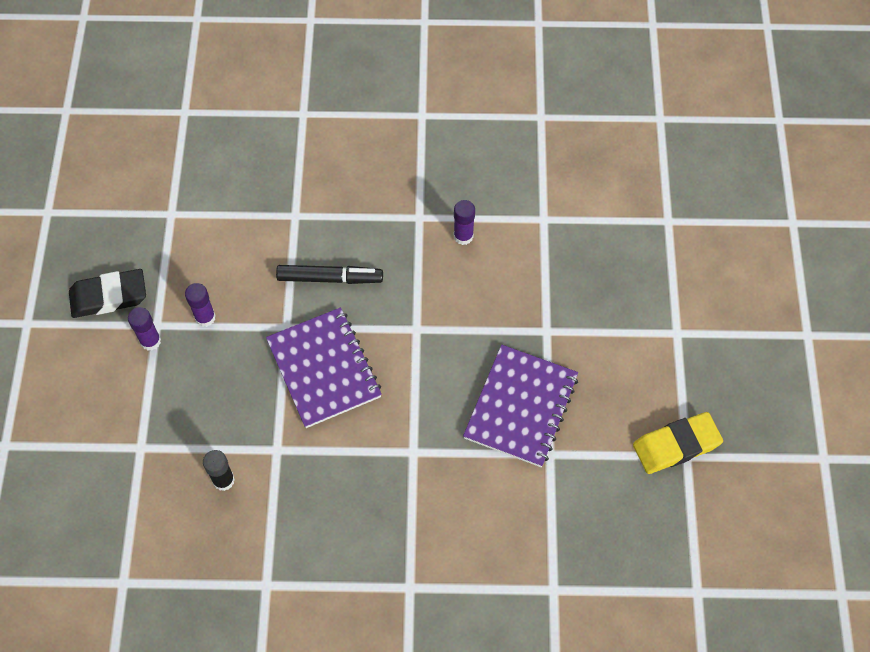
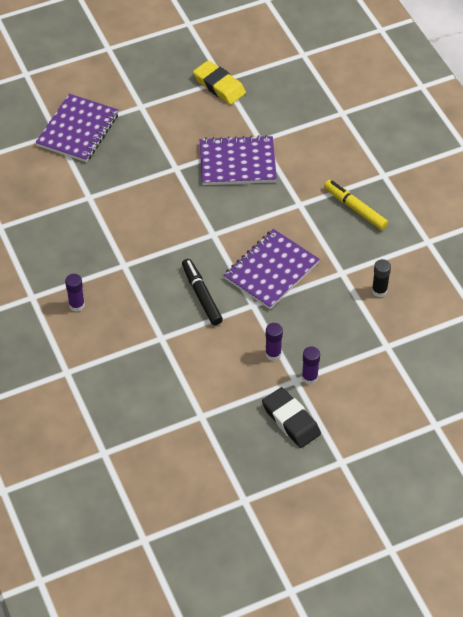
camera: 115 degrees left, 10 degrees down
(369, 518) = (355, 208): none -> yellow marker
(463, 236) = (126, 235): purple glue stick -> purple glue stick (76, 305)
(663, 245) = (78, 130): none -> purple notebook

